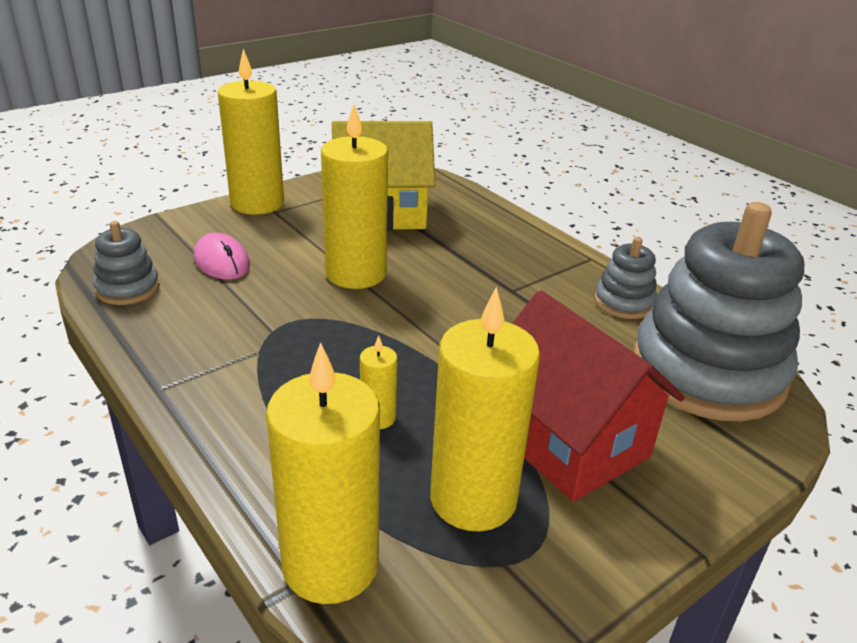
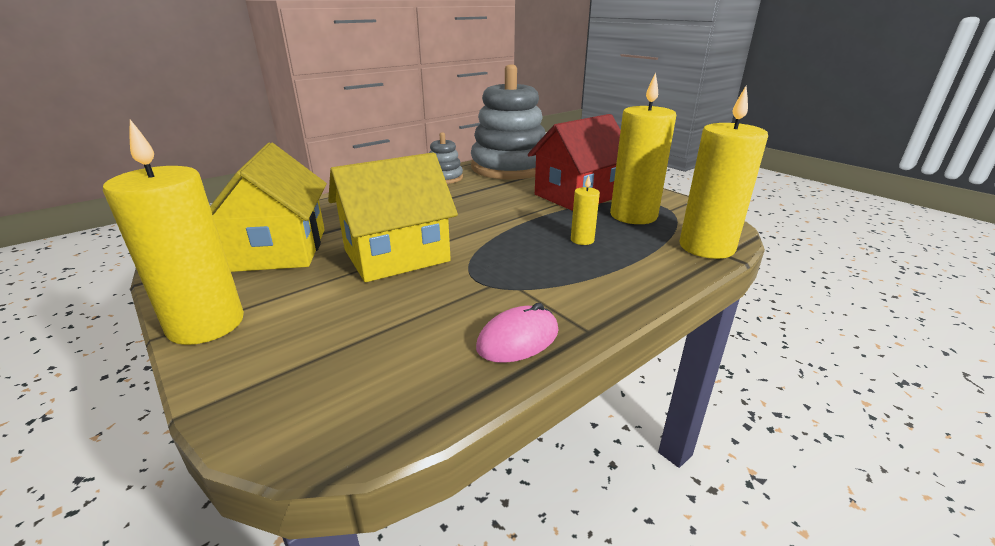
camera: 90 degrees left, 5 degrees down
(128, 288) = (409, 392): grey stacking toy -> none
(222, 261) = (355, 330): pink mouse -> pink mouse (518, 339)
(356, 273) = (396, 255): yellow candle -> yellow house

